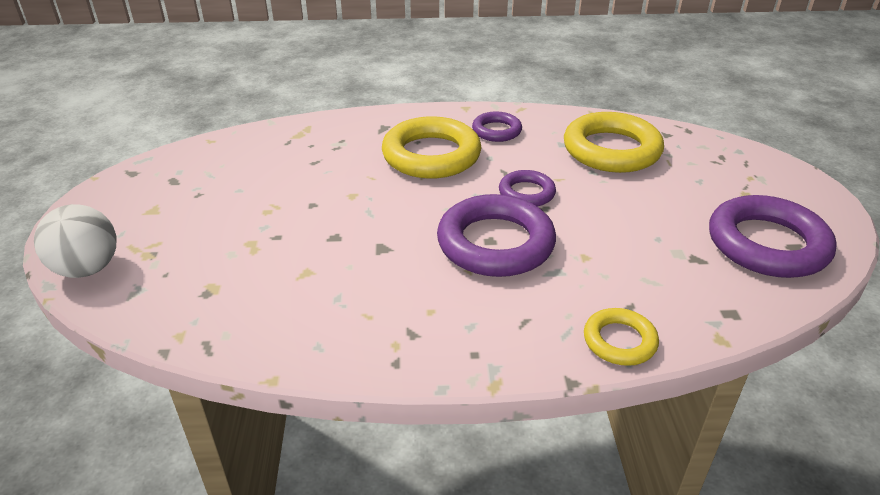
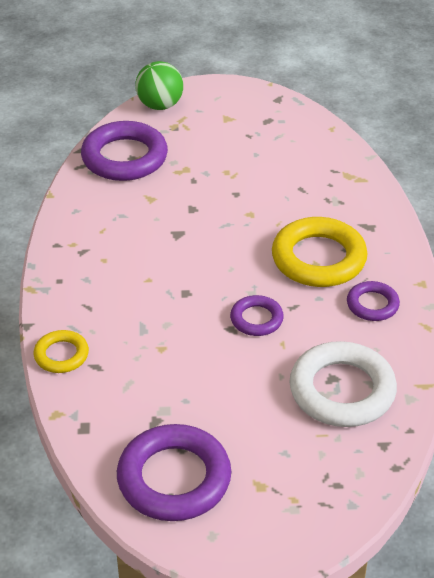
camera: 90 degrees right, 5 degrees up
(87, 269) = (160, 105): white ball -> green ball
(495, 243) = (181, 295): purple ring -> purple ring (124, 157)
(611, 150) = (342, 390): yellow ring -> white ring

